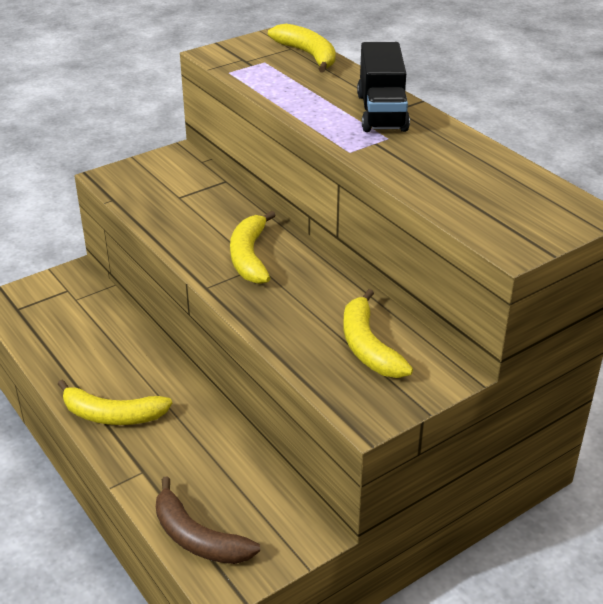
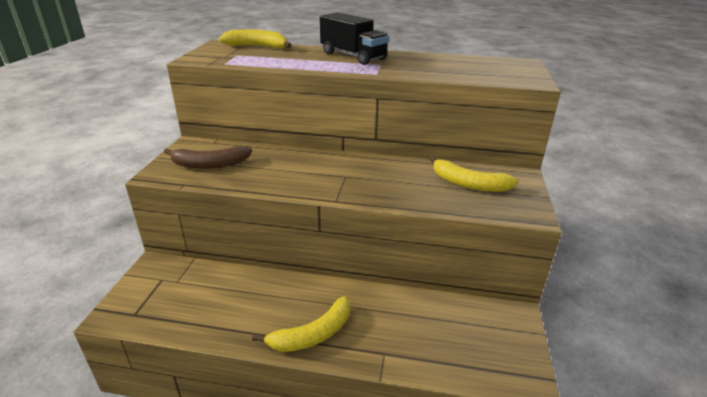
camera: 45 degrees left, 5 degrees down
(197, 537) = (473, 366): brown banana -> brown banana (209, 164)
(249, 257) = (332, 174): yellow banana -> none

